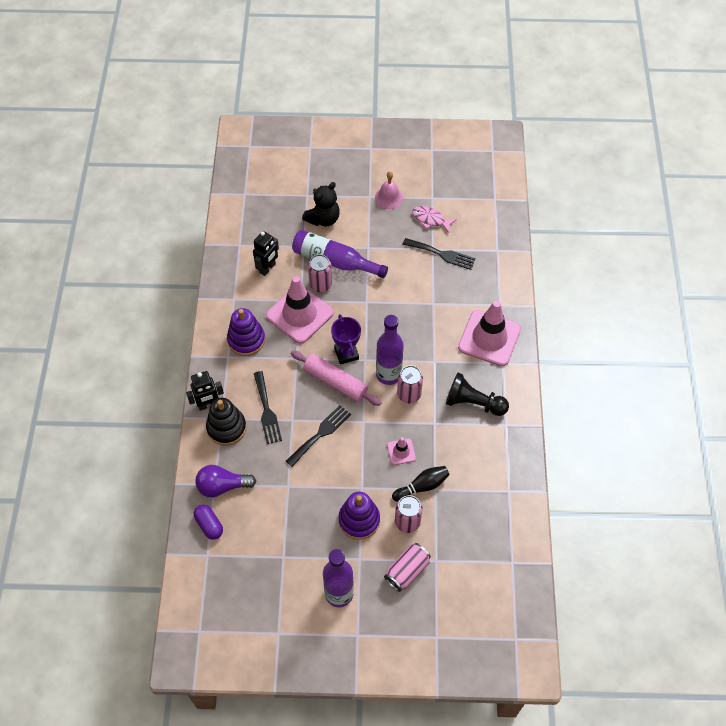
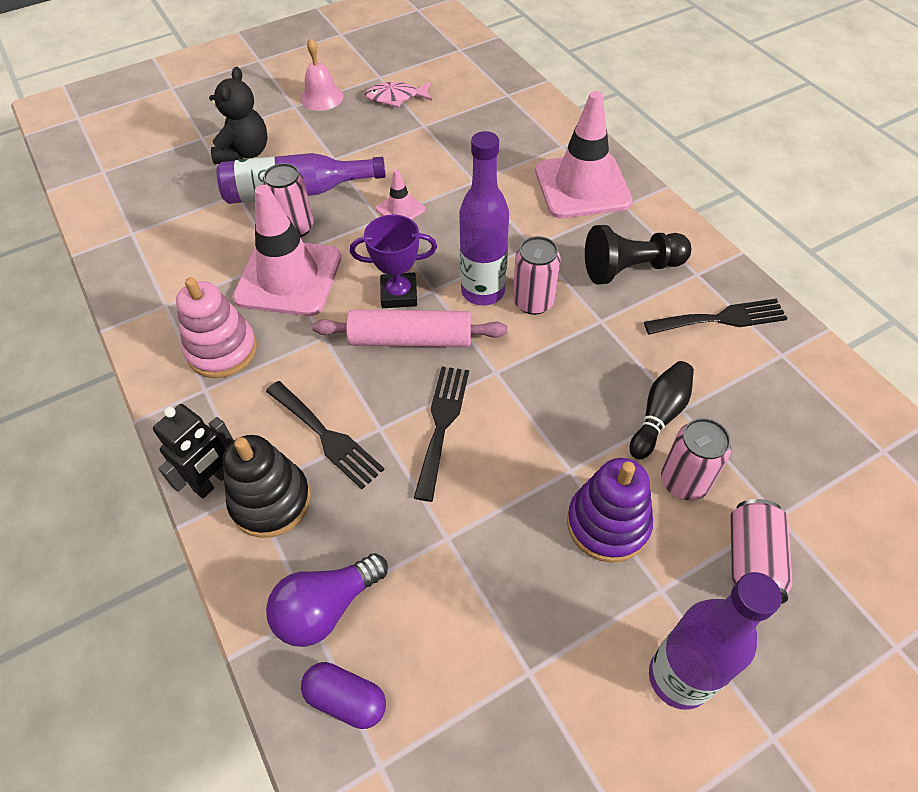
camera: 30 degrees left, 5 degrees down
(246, 340) = (222, 350): purple stacking toy -> pink stacking toy
(267, 268) = (197, 242): black robot -> none
(346, 353) = (399, 294): purple trophy -> purple trophy turned 45 degrees counterclockwise
(401, 452) = (587, 383): pink traffic cone -> pink traffic cone (400, 209)
(442, 254) = (441, 126): black fork -> black fork (721, 319)

